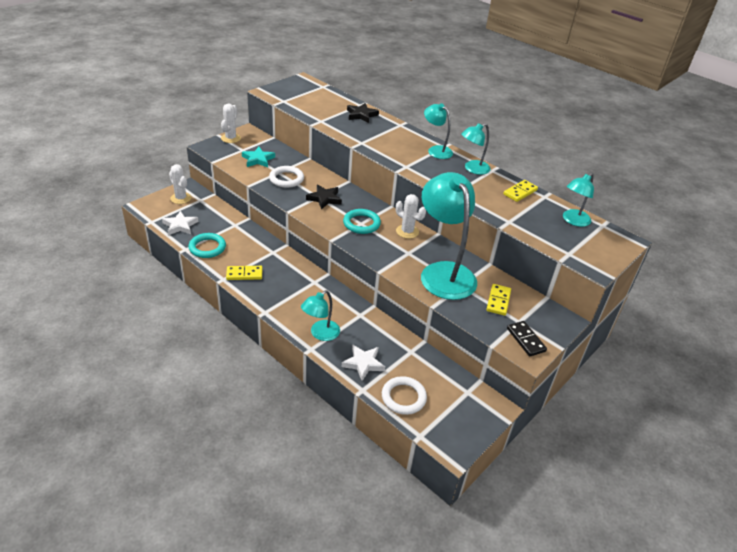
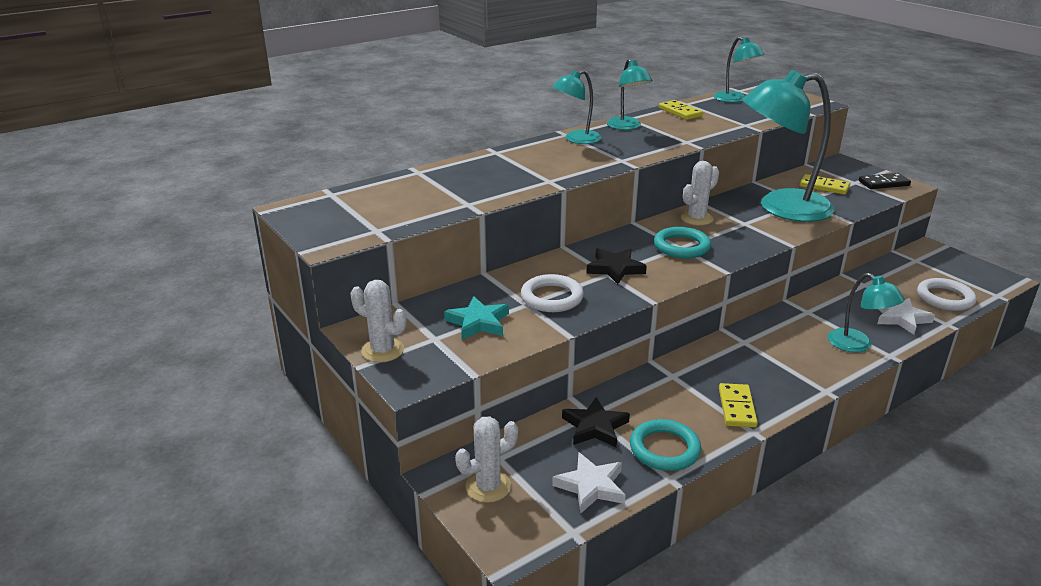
camera: 75 degrees left, 10 degrees down
(361, 115) = (456, 173): black star -> black star (595, 427)

